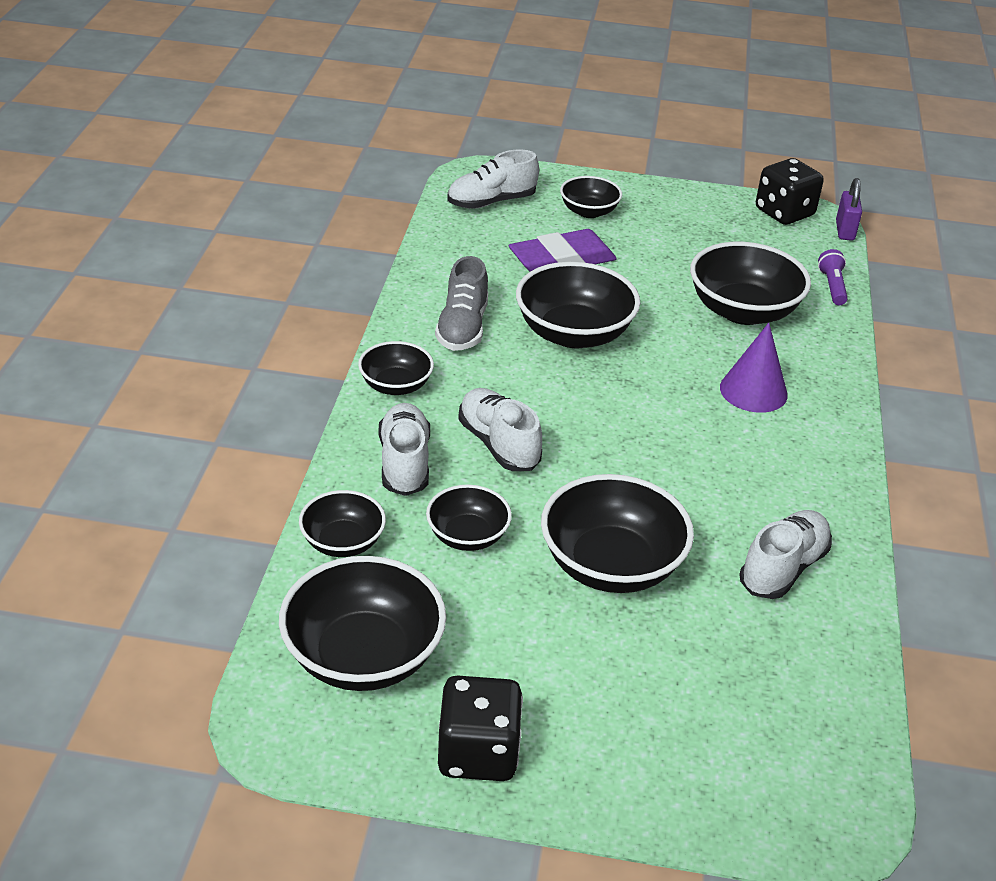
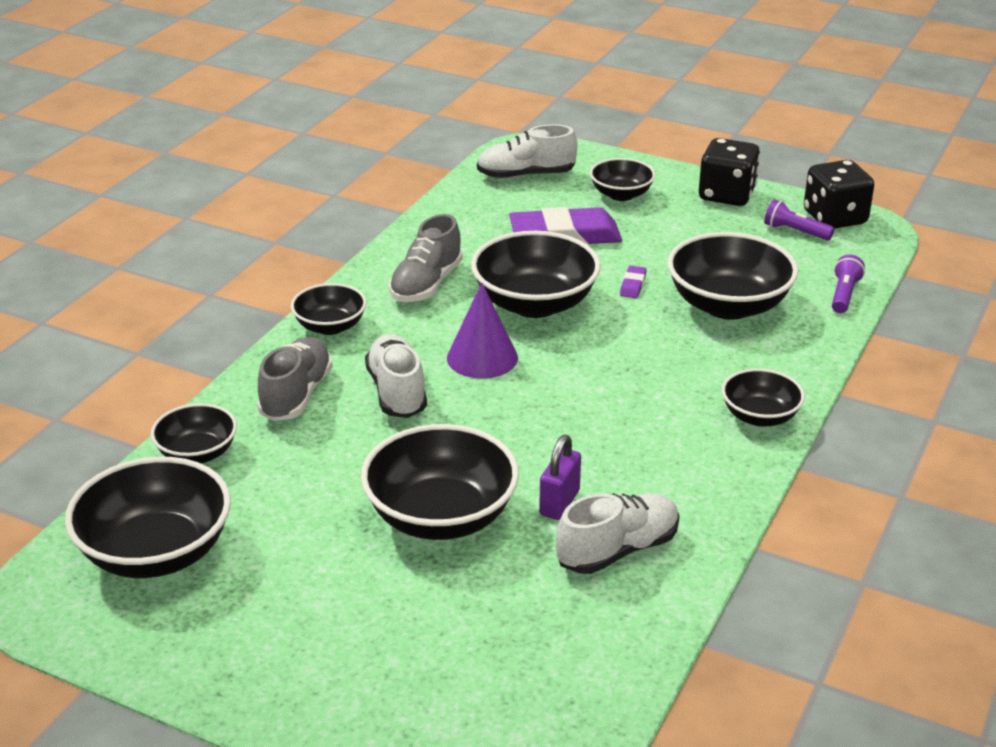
camera: 20 degrees right, 5 degrees down
(404, 463) = (296, 395): white shoe -> grey shoe
(467, 536) = (316, 467): black bowl -> black bowl (760, 416)
(478, 753) = (209, 655): black dice -> black dice (726, 195)
(650, 302) = (633, 285): none -> purple eraser
(753, 391) = (691, 381): purple cone -> purple cone (482, 357)
(758, 230) = (795, 232): none -> purple flashlight
(844, 231) = (893, 243): purple padlock -> purple padlock (559, 503)

